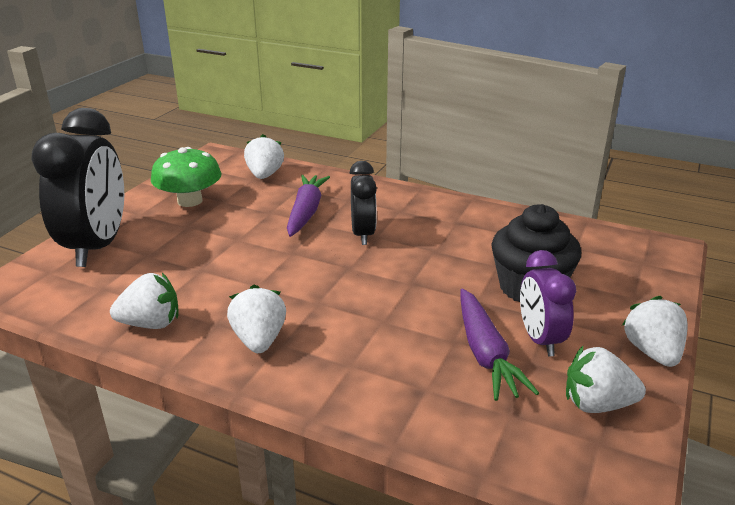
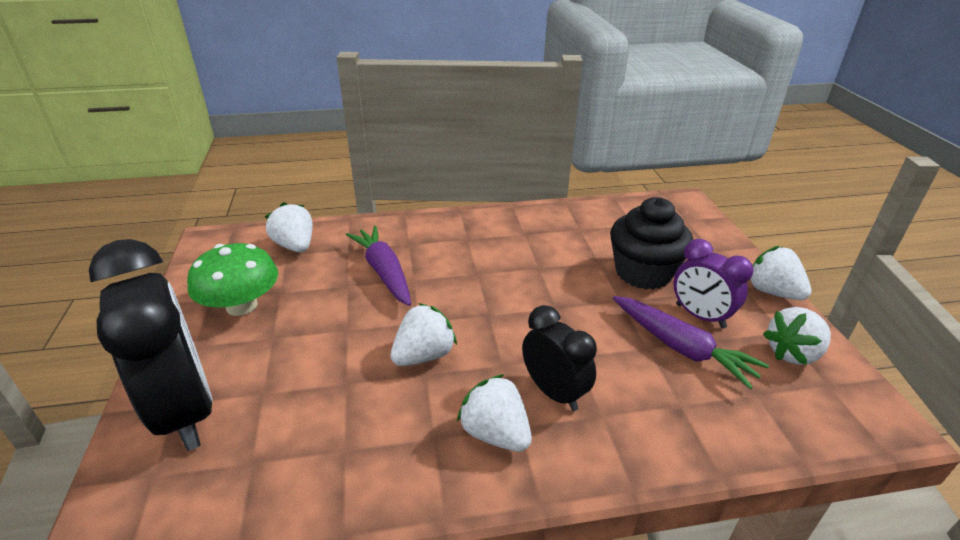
camera: 35 degrees left, 5 degrees up
(151, 324) = (363, 476): white strawberry -> white strawberry (424, 355)
(363, 234) = (462, 275): black clock -> black clock (554, 392)

